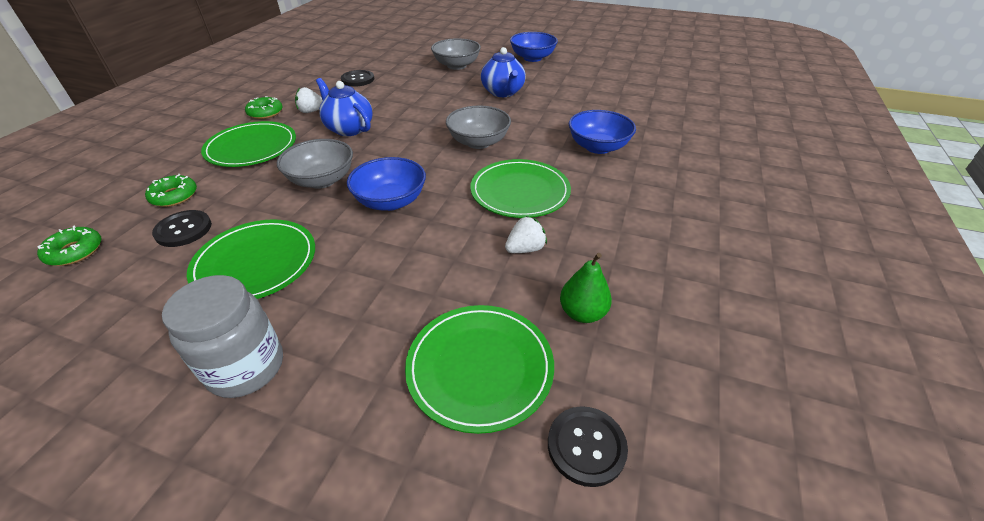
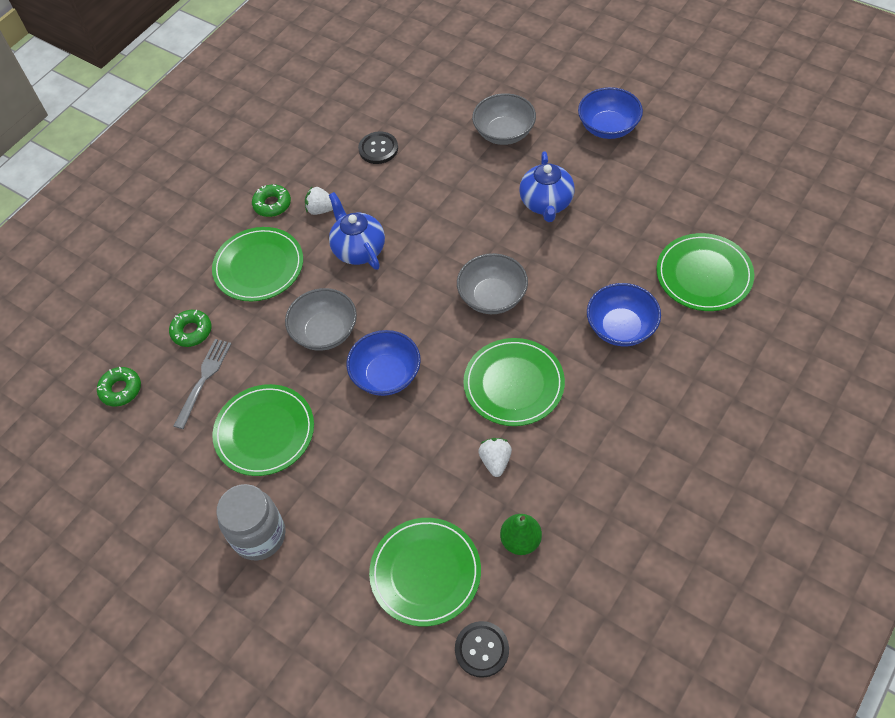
camera: 20 degrees right, 15 degrees up
(183, 230) = (204, 379): black button -> grey fork
(525, 249) = (495, 461): white strawberry -> white strawberry turned 75 degrees counterclockwise
(645, 114) = (704, 275): none -> green plate

